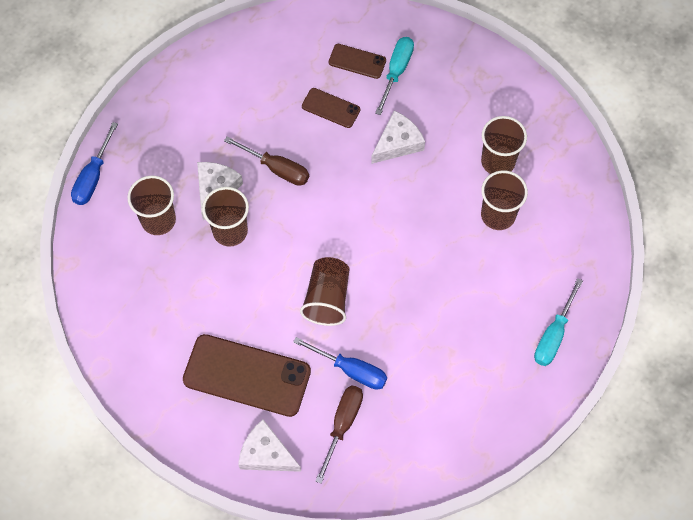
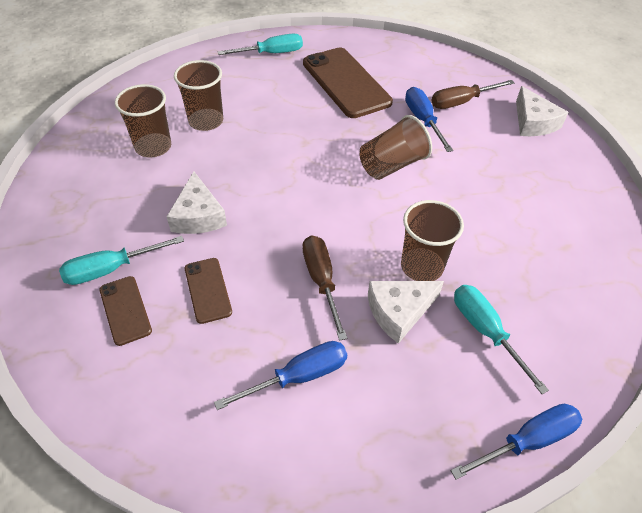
camera: 135 degrees left, 15 degrees down
(158, 220) = (485, 331): brown cup -> turquoise screwdriver
(231, 110) = (298, 376): none -> blue screwdriver
(247, 375) = (507, 167): brown phone -> brown phone (346, 83)
(397, 143) = (198, 215): white cheese -> white cheese turned 105 degrees counterclockwise

